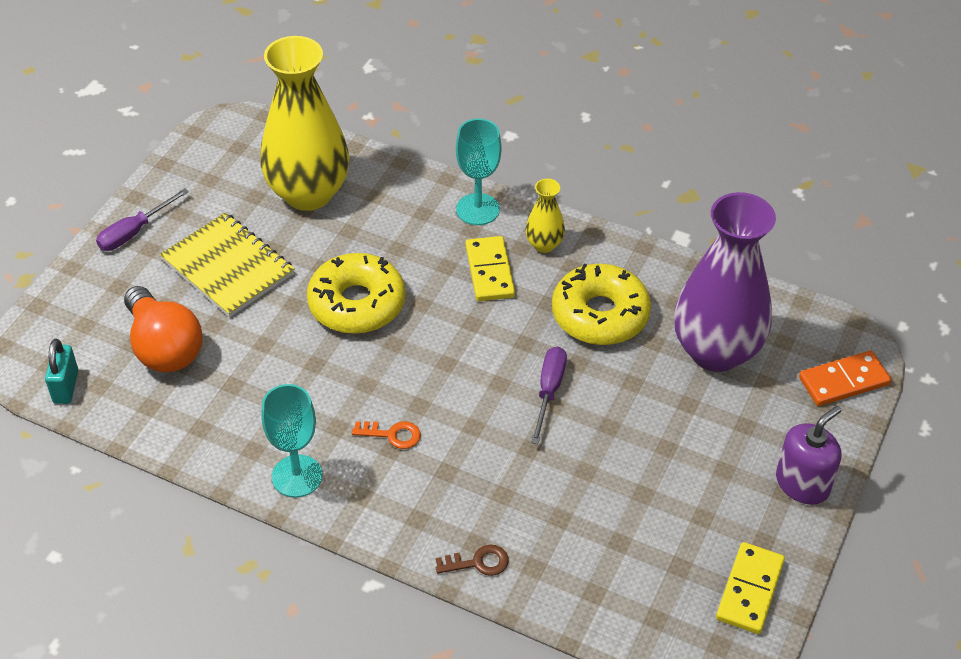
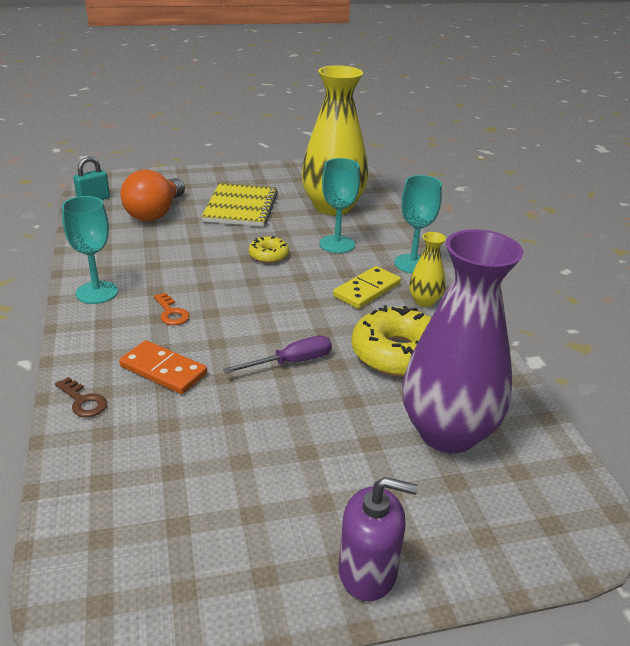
camera: 50 degrees right, 15 degrees down
(134, 232) = (229, 175): purple screwdriver -> none
(357, 304) = (268, 255): yellow donut -> yellow donut, size x0.52
(387, 239) = (337, 244): none -> turquoise goblet
(750, 590) = (191, 595): yellow domino -> none
(843, 381) = (532, 539): orange domino -> orange domino (163, 370)

